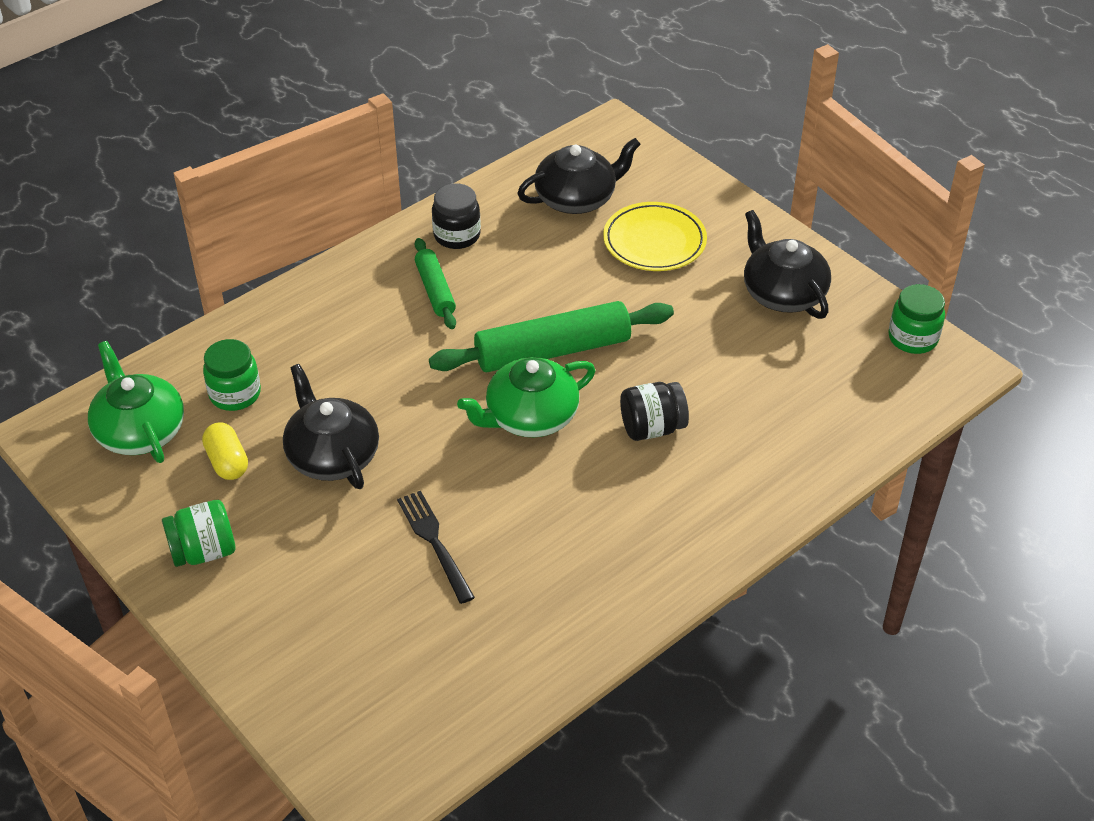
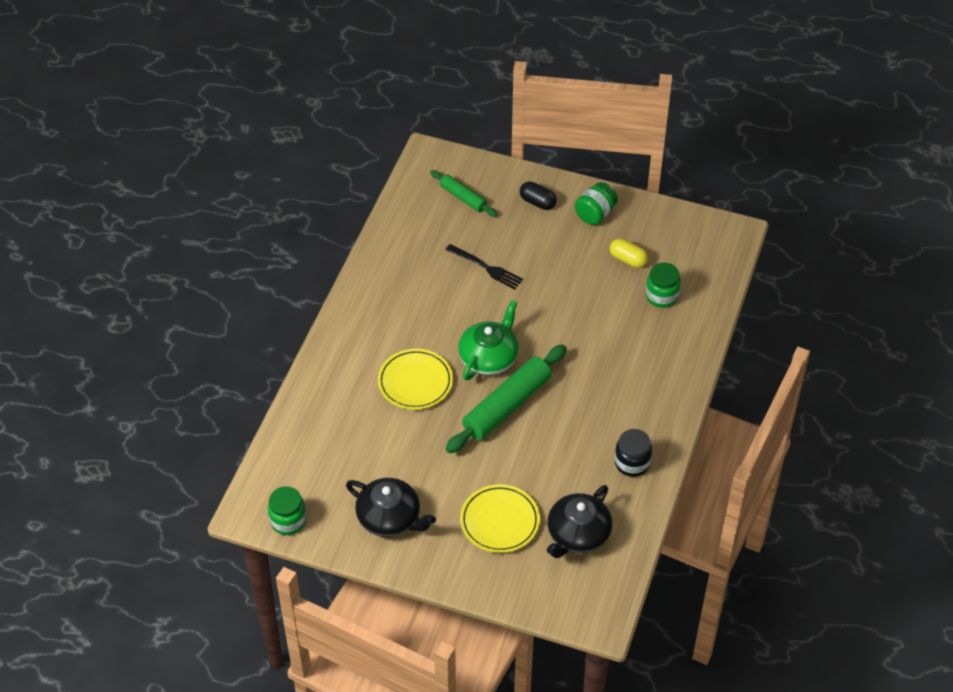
camera: 150 degrees right, 5 degrees up
(140, 431) = (689, 254): green teapot -> none
(268, 613) = (537, 202): none -> black capsule
(332, 455) = (577, 287): black teapot -> none
(435, 290) = (610, 415): green rolling pin -> green rolling pin (463, 198)
(652, 428) = (415, 382): black jar -> yellow plate

